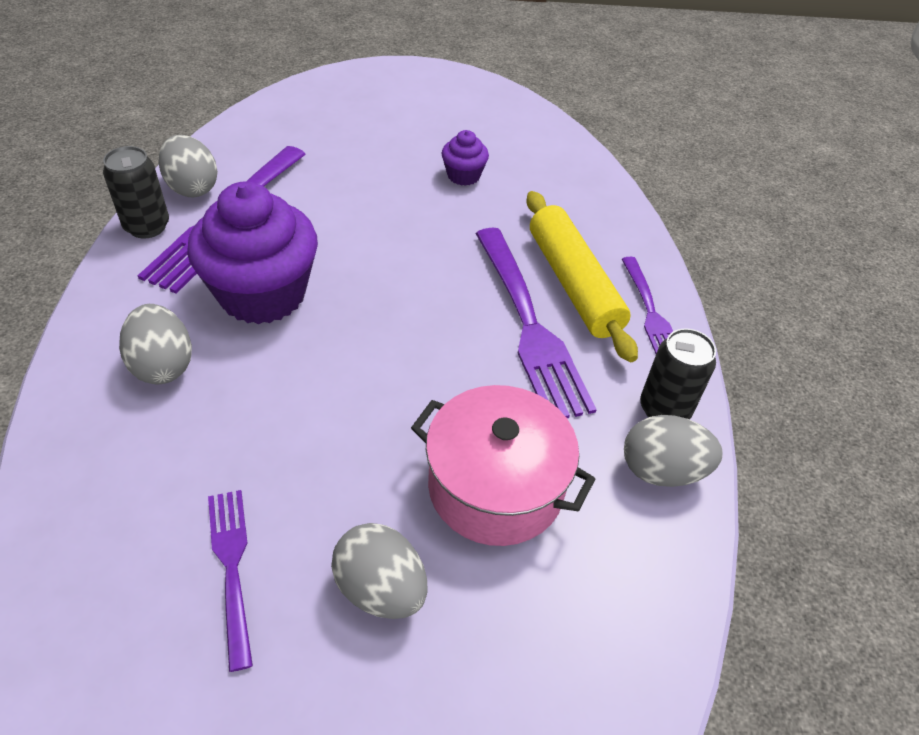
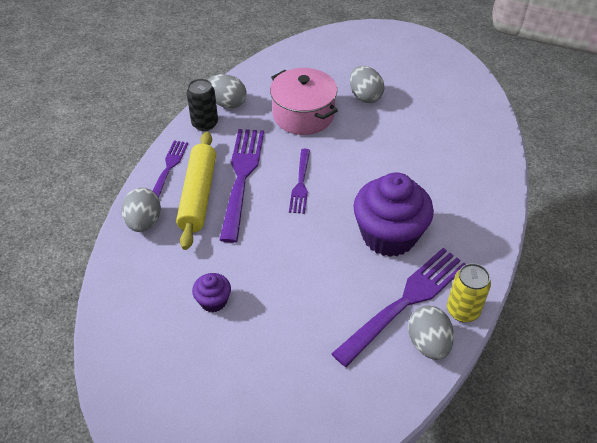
camera: 155 degrees left, 0 degrees up
(147, 226) = (462, 310): black can -> yellow can
(163, 365) = (450, 205): grey egg -> grey egg (144, 222)
(232, 568) = (421, 115): purple fork -> purple fork (300, 183)

